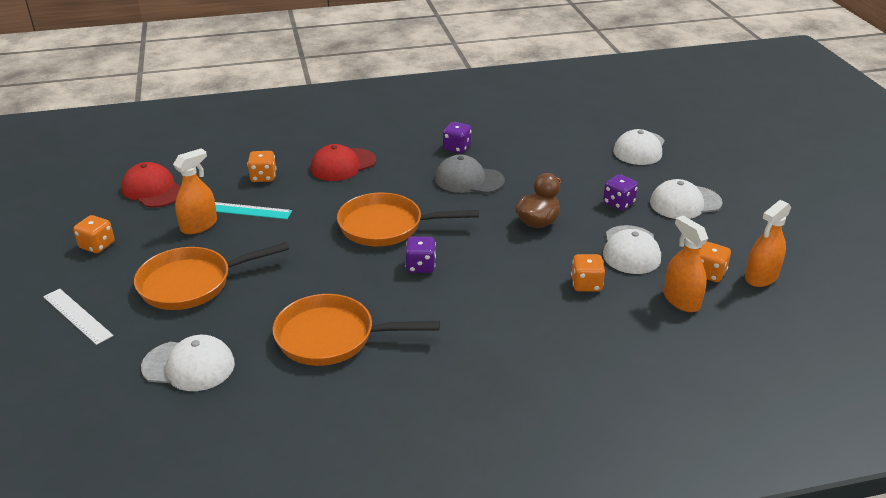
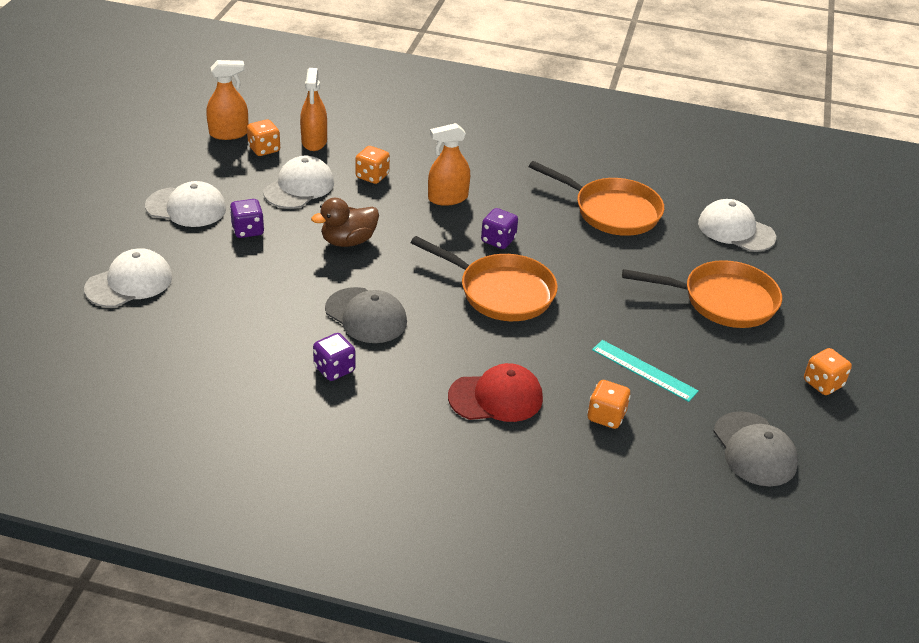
camera: 155 degrees left, 5 degrees up
(77, 316) = (836, 306): white ruler -> none
(153, 190) = (754, 449): red cap -> grey cap
(199, 225) = (704, 369): orange spray bottle -> orange spray bottle (448, 198)

